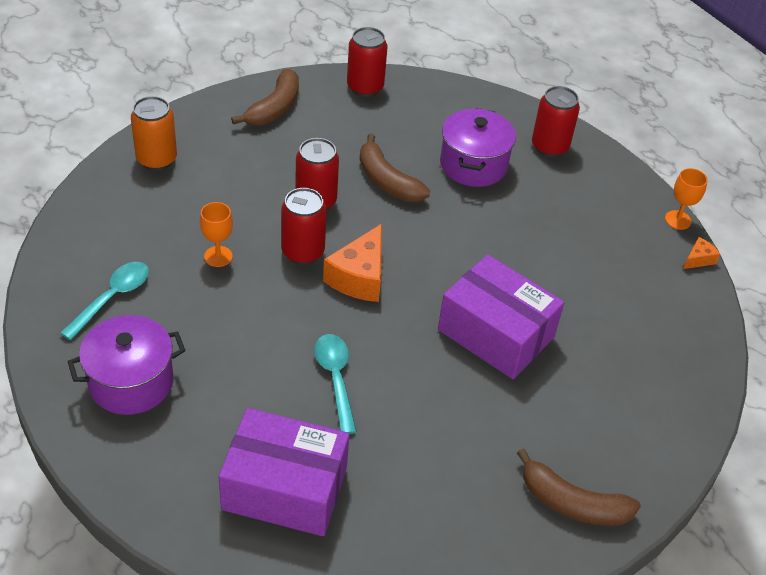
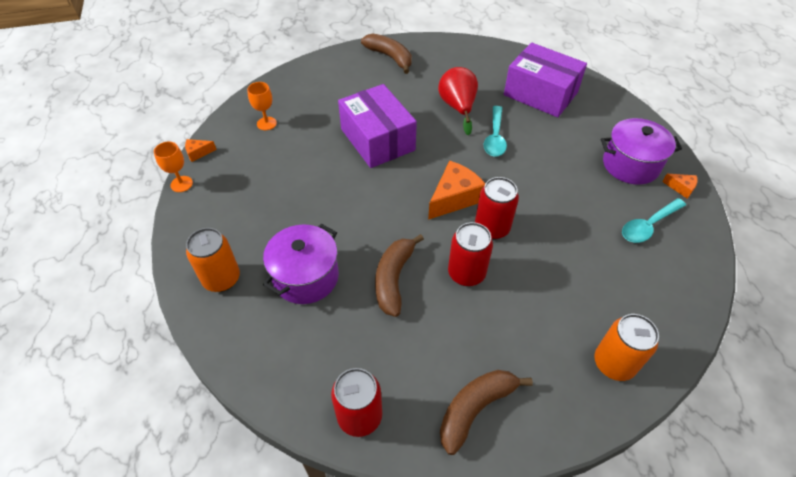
camera: 155 degrees left, 5 degrees up
(61, 362) = (681, 188): none -> orange cheese
(218, 256) = (562, 241): orange goblet -> orange goblet (266, 123)
(387, 181) = (394, 279): brown banana -> brown banana turned 150 degrees counterclockwise
(409, 420) = (458, 107): none -> red pear
(549, 147) = (221, 279): red can -> orange can

